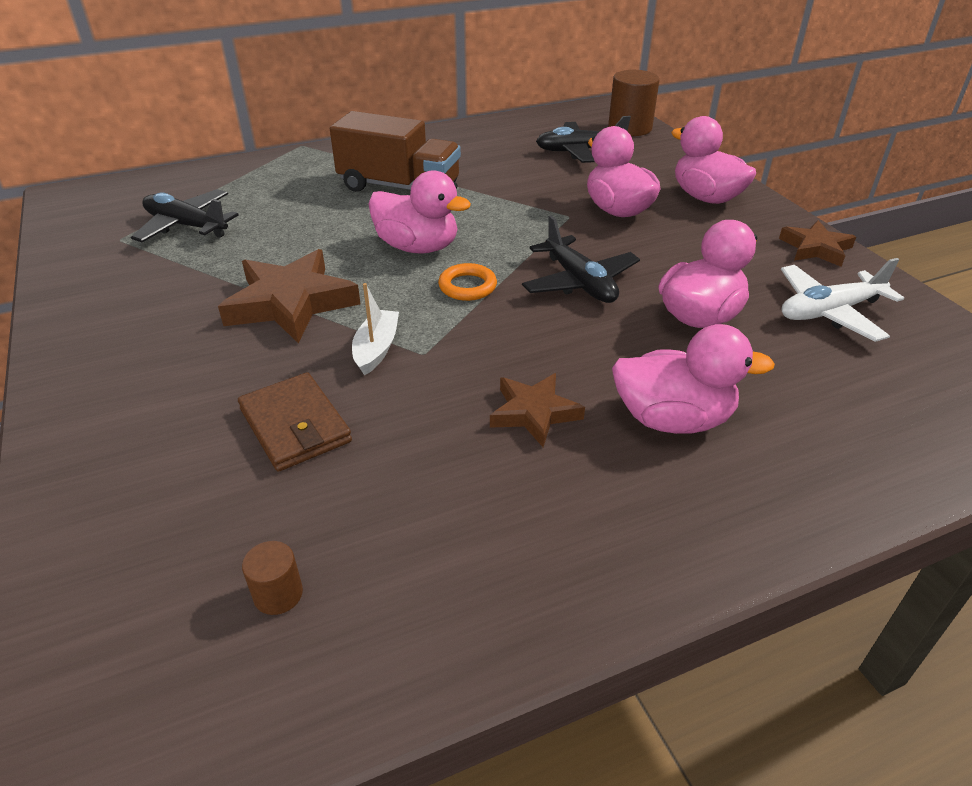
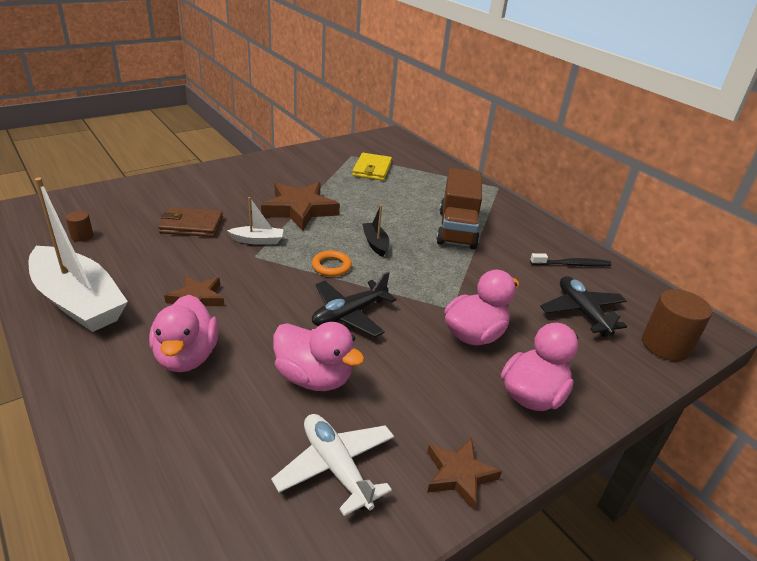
camera: 75 degrees right, 5 degrees down
(186, 226) = (372, 169): black plane -> yellow wallet
(295, 425) = (191, 225): brown wallet -> brown wallet turned 45 degrees clockwise
(417, 247) = (375, 244): pink duck -> black boat
(494, 139) = (572, 264): none -> black toothbrush
(529, 563) = (78, 301): none -> white boat

